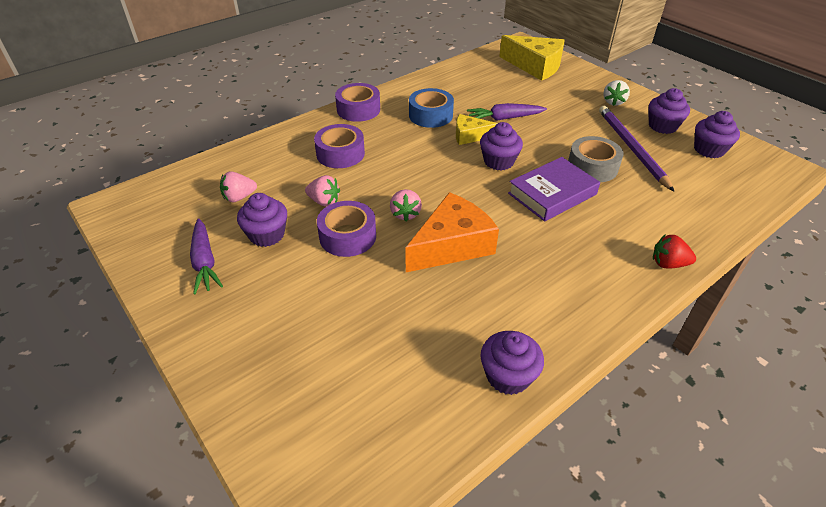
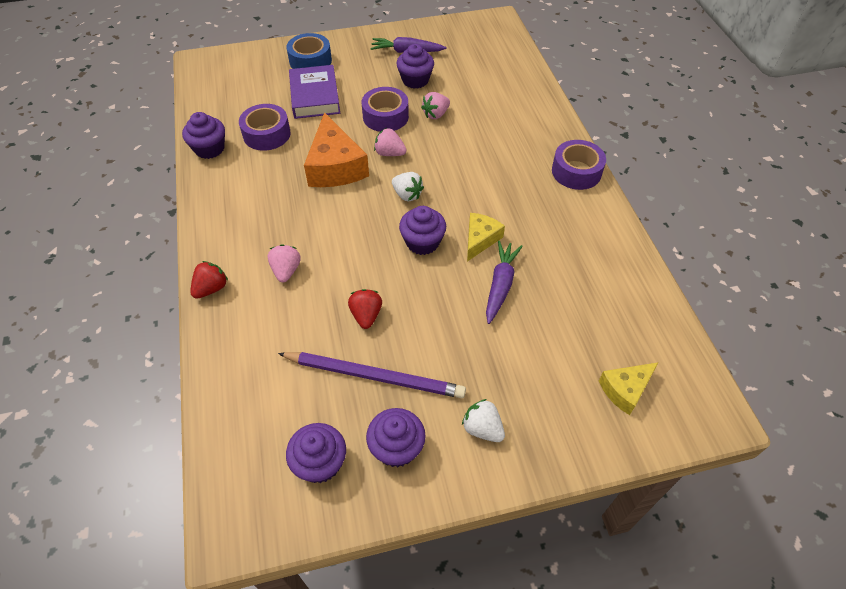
camera: 115 degrees right, 10 degrees up
(239, 197) = (469, 75): pink strawberry -> pink strawberry (286, 270)
(340, 154) = (499, 139): purple tape -> purple tape (266, 134)
(430, 115) = (538, 223): blue tape -> blue tape (310, 61)
(453, 185) = (407, 195): none -> white strawberry
(535, 66) = (625, 390): yellow cheese -> yellow cheese, size x0.57
(552, 194) = (349, 258): purple book -> purple book (315, 96)
(592, 167) = (366, 315): grey tape -> red strawberry

